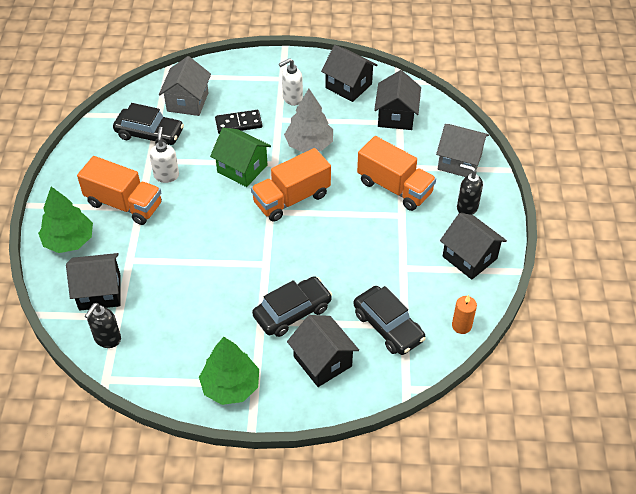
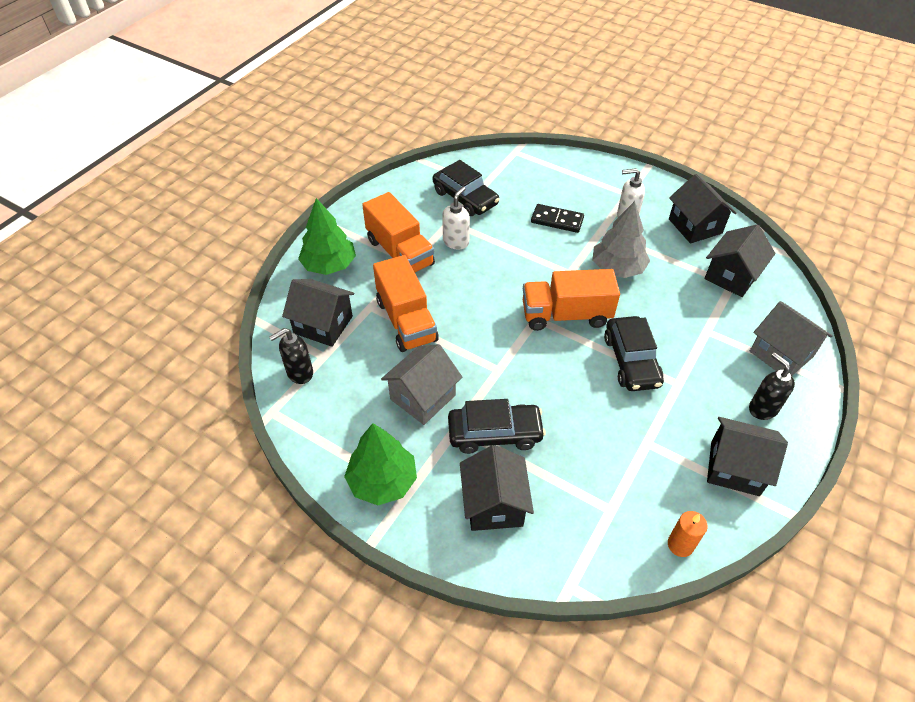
camera: 30 degrees right, 0 degrees up
(187, 102) = (520, 182): grey house -> grey house (423, 397)
(242, 168) = (533, 264): green house -> none
(388, 326) = (591, 501): black car -> black car (631, 361)
(394, 187) = (687, 350): orange truck -> orange truck (406, 320)
(469, 257) = (735, 468): black house -> black house turned 60 degrees counterclockwise

